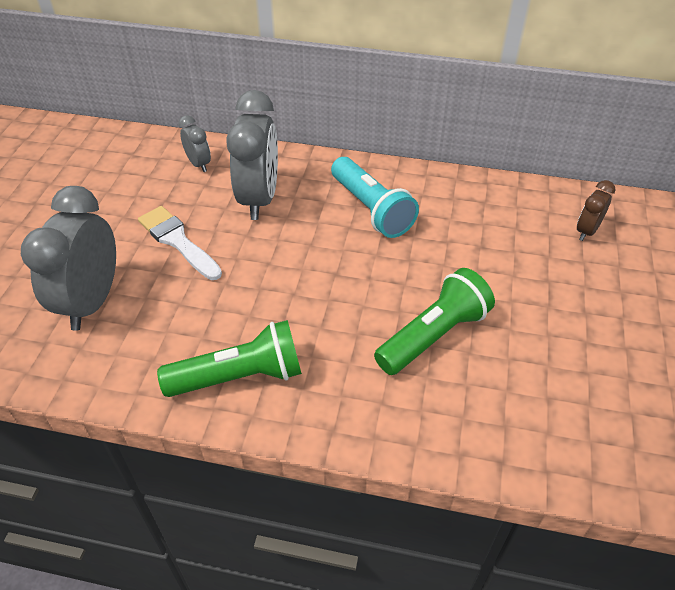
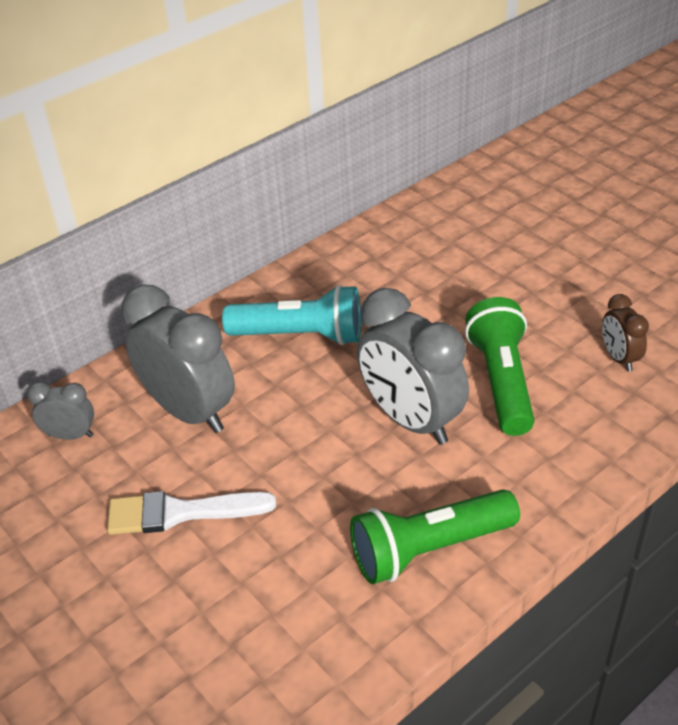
camera: 50 degrees left, 5 degrees down
(92, 302) = (198, 638): grey clock -> grey clock (411, 419)
(239, 376) = (429, 549): green flashlight -> green flashlight turned 135 degrees counterclockwise
(586, 231) = (472, 220): brown clock -> brown clock (619, 358)

